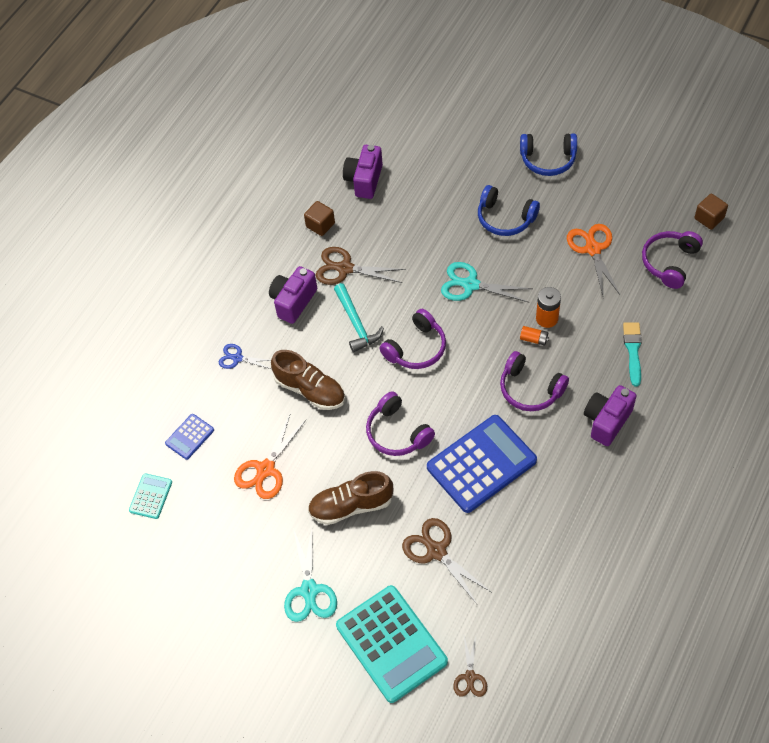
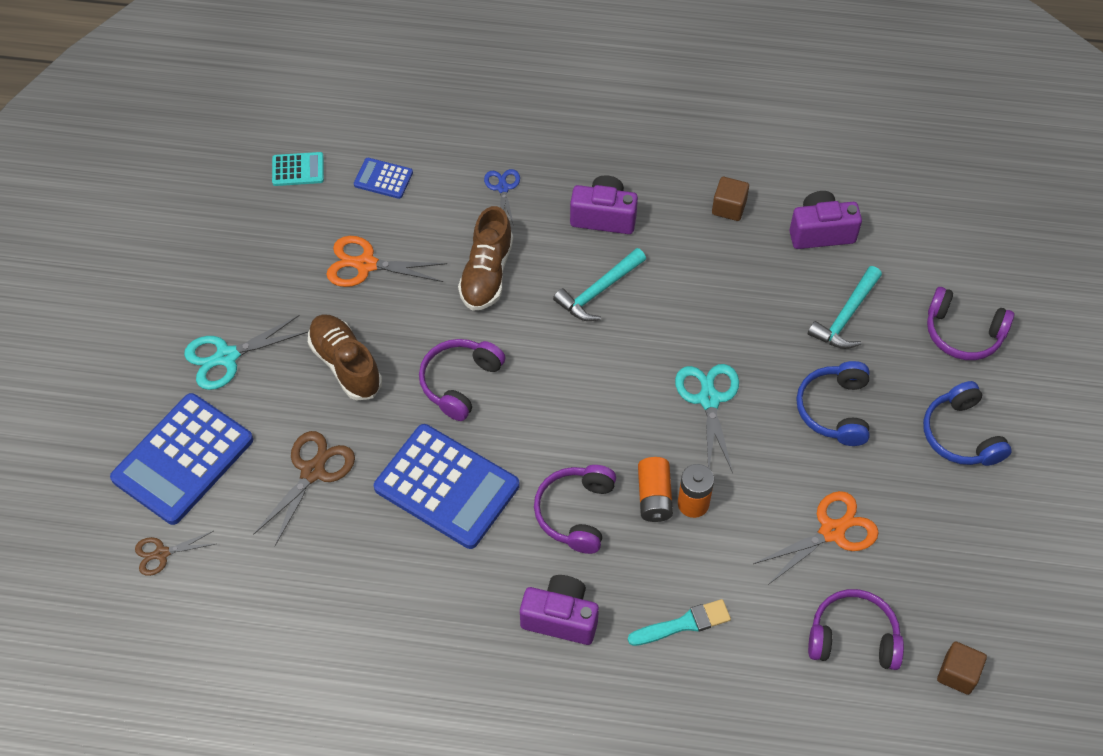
camera: 65 degrees right, 0 degrees up
(344, 268) = (674, 254): brown scissors -> none
(391, 644) = (183, 459): turquoise calculator -> blue calculator
(416, 348) = (588, 367): purple headphones -> purple headphones (963, 333)
(437, 189) = (846, 316): none -> turquoise hammer
(534, 339) = (654, 497): orange battery -> orange battery, size x1.60

